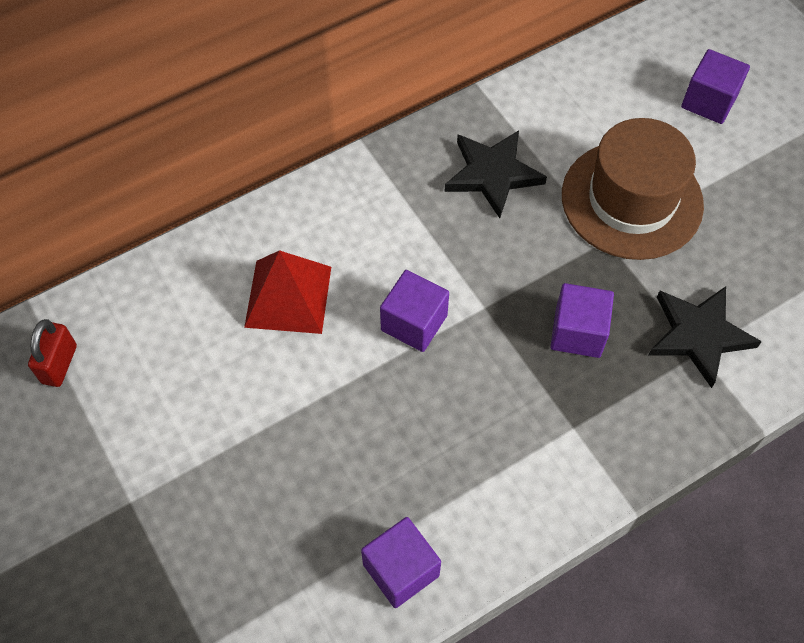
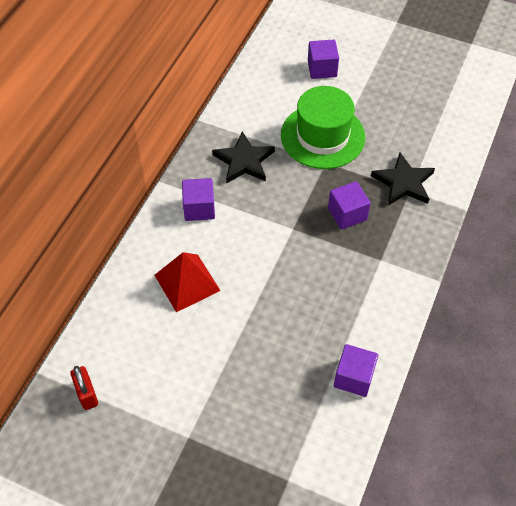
camera: 35 degrees left, 5 degrees down
(414, 323) = (264, 257): purple cube -> purple cube (199, 208)
(631, 200) = (322, 136): brown hat -> green hat

